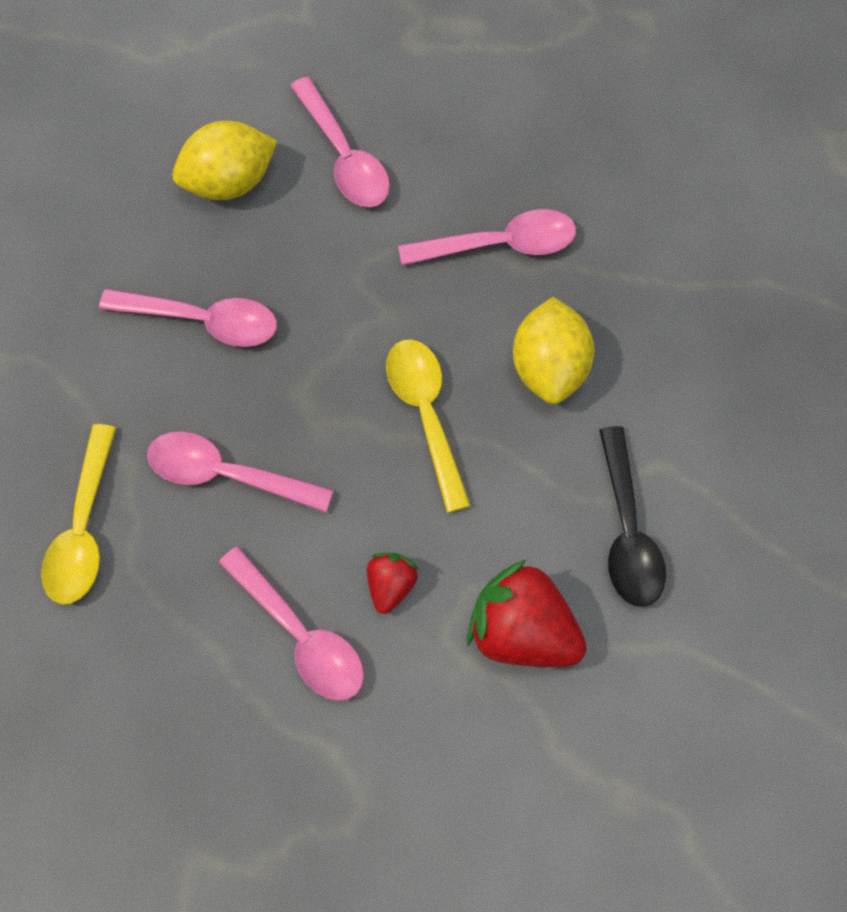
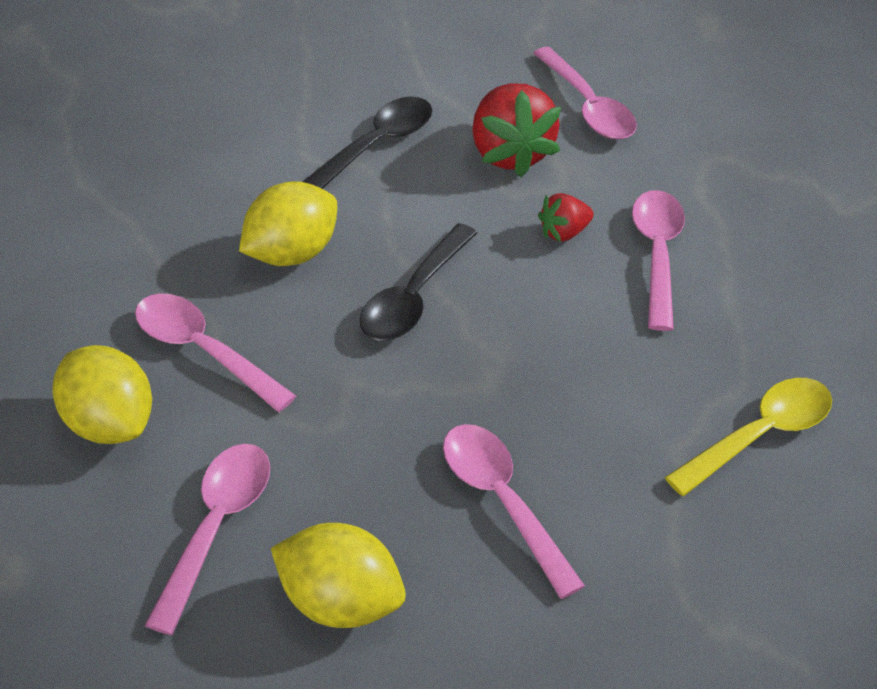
camera: 135 degrees left, 20 degrees down
(227, 474) = (606, 379): pink spoon -> pink spoon (588, 106)
(426, 415) = (413, 297): yellow spoon -> black spoon
(485, 153) = (109, 422): none -> yellow lemon

